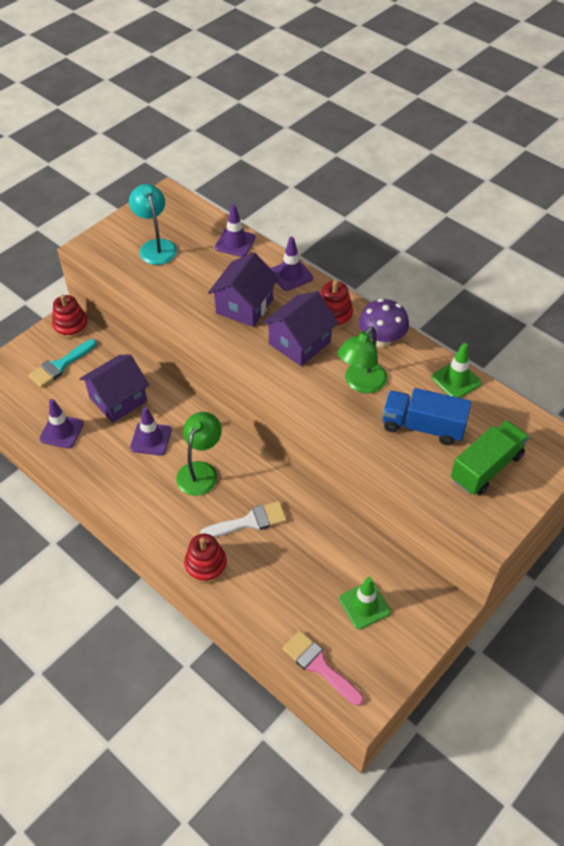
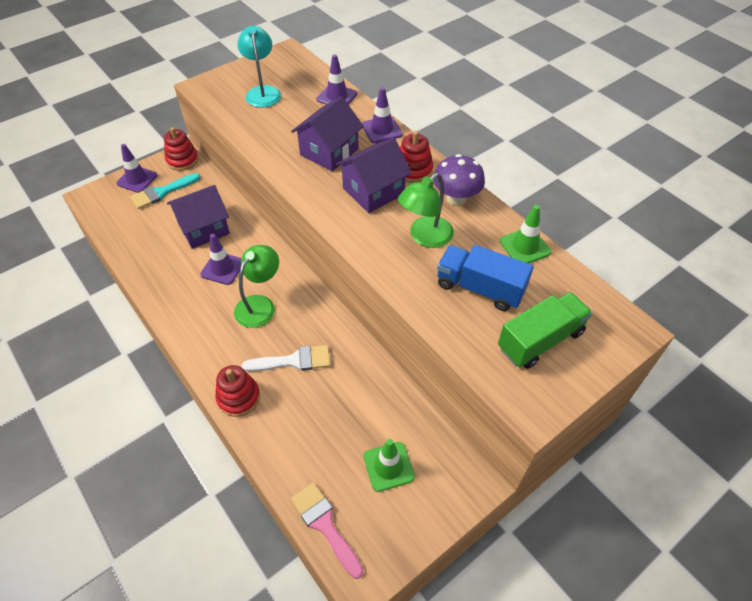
camera: 10 degrees right, 0 degrees up
(61, 431) = (143, 250): purple traffic cone -> purple traffic cone (137, 179)

